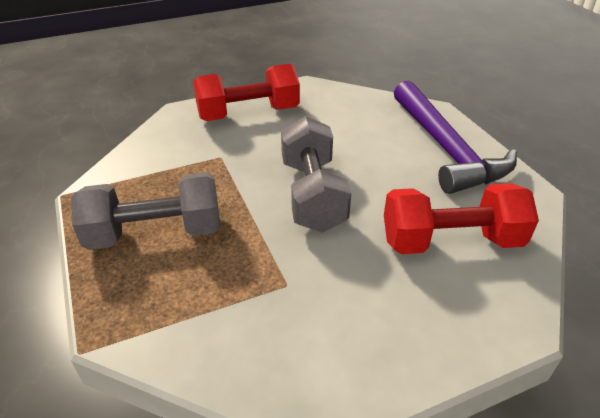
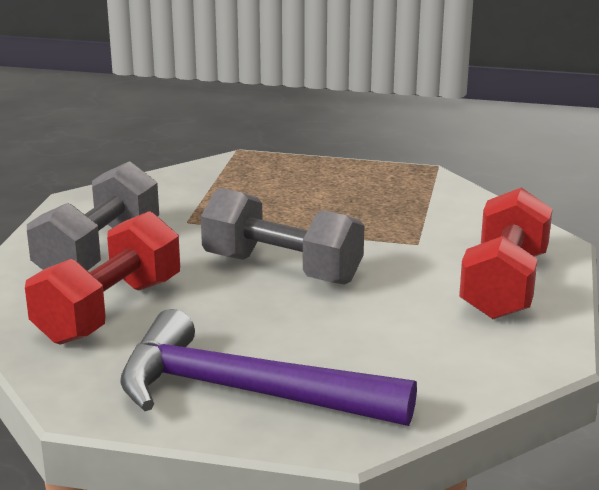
camera: 125 degrees right, 15 degrees down
(155, 233) = (327, 189): grey dumbbell -> grey dumbbell (99, 252)

